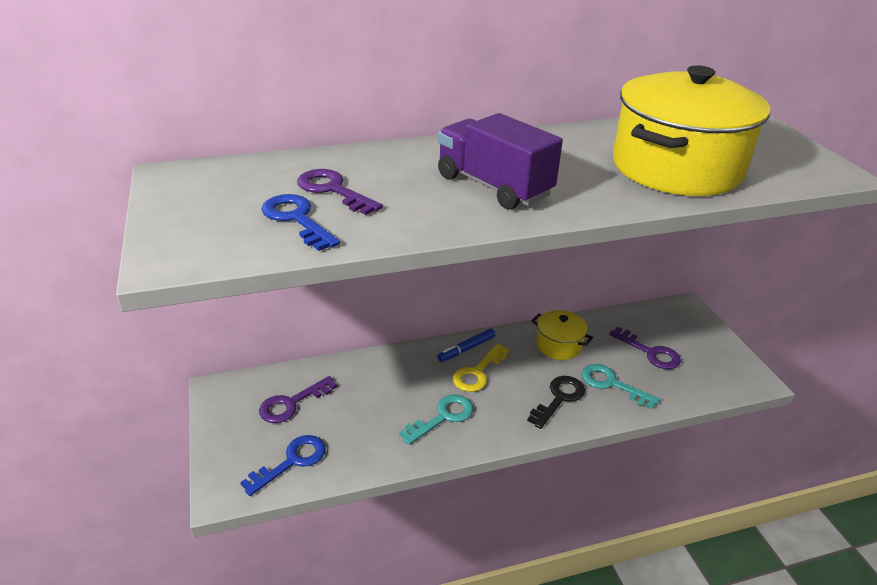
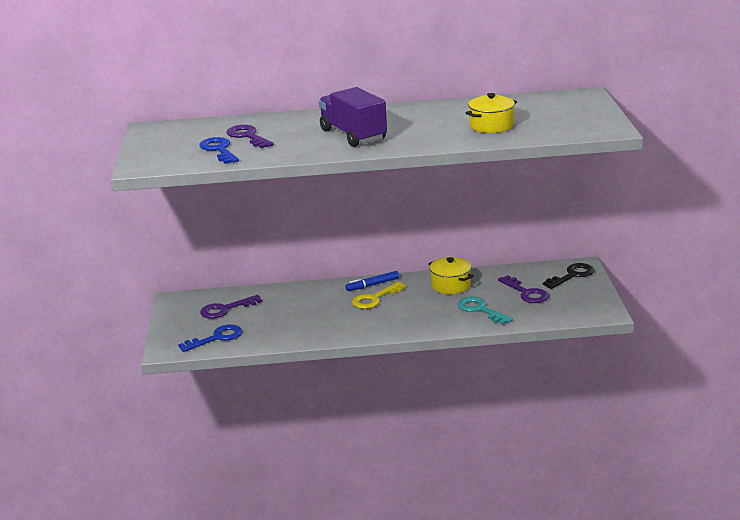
camera: 15 degrees right, 10 degrees down
(442, 417) = (335, 321): turquoise key -> none
(559, 398) = (431, 316): black key -> black key (572, 275)
(676, 168) = (491, 126): yellow pot -> yellow pot, size x0.47

